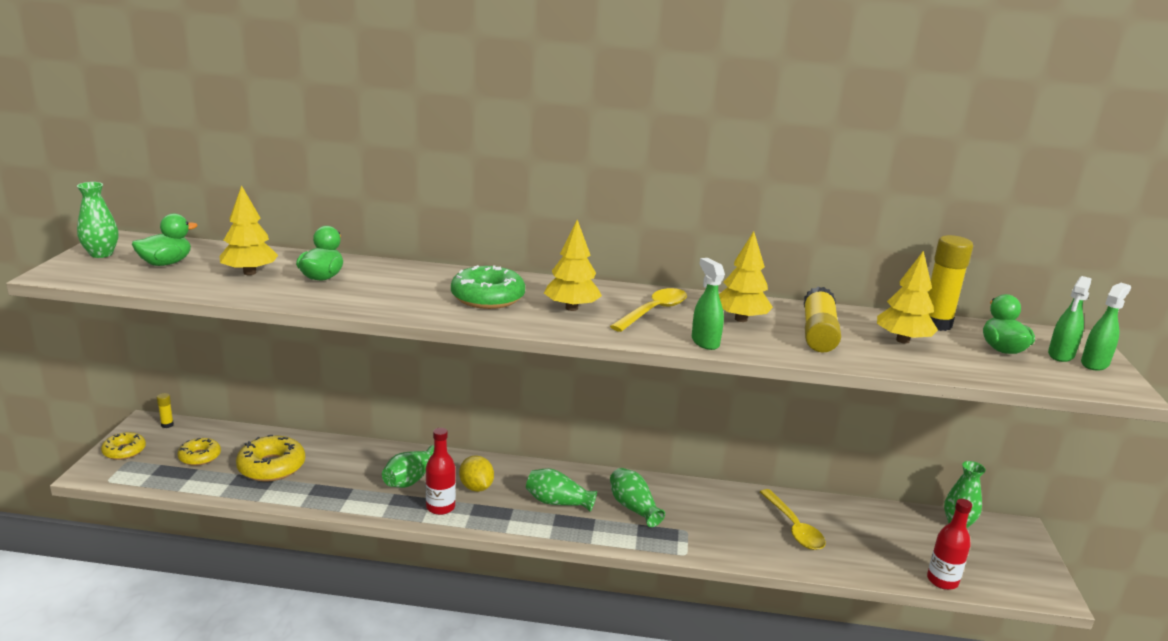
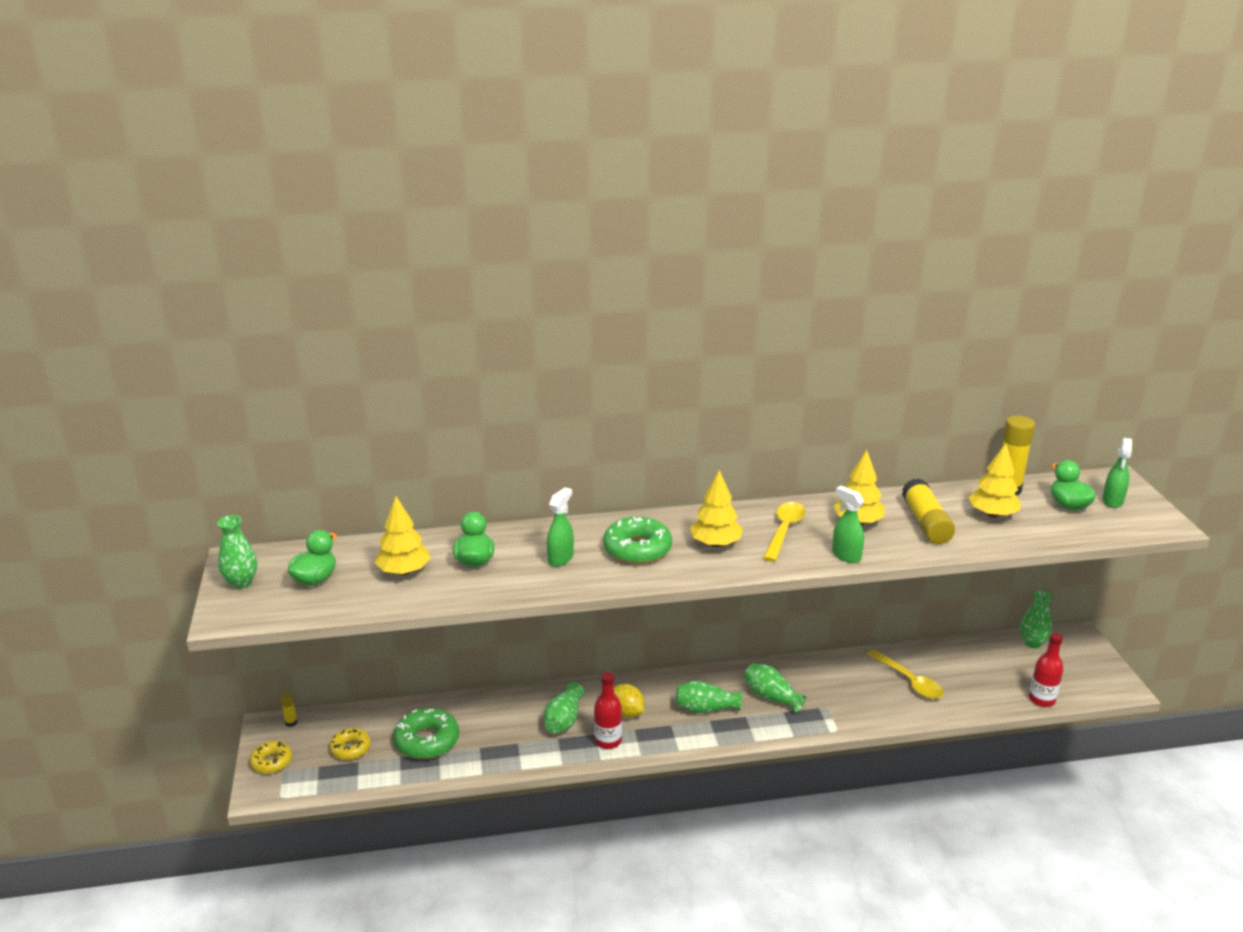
camera: 15 degrees left, 5 degrees up
(271, 467) = (427, 741): yellow donut -> green donut
(1094, 364) = (1139, 504): green spray bottle -> green spray bottle (561, 558)

